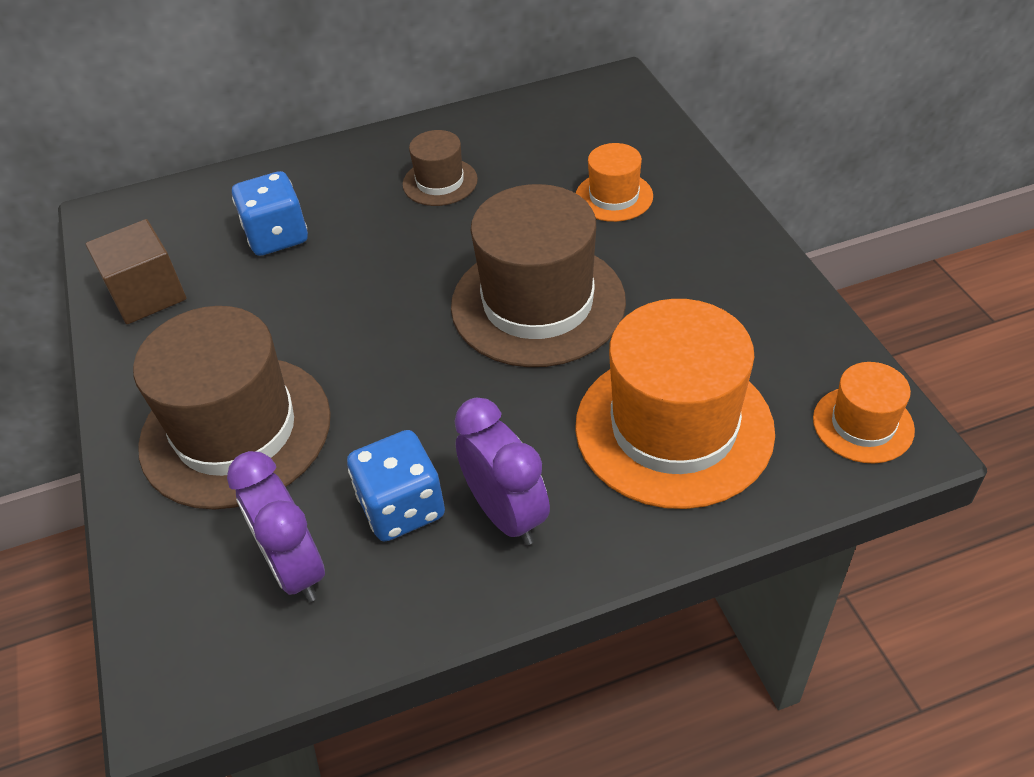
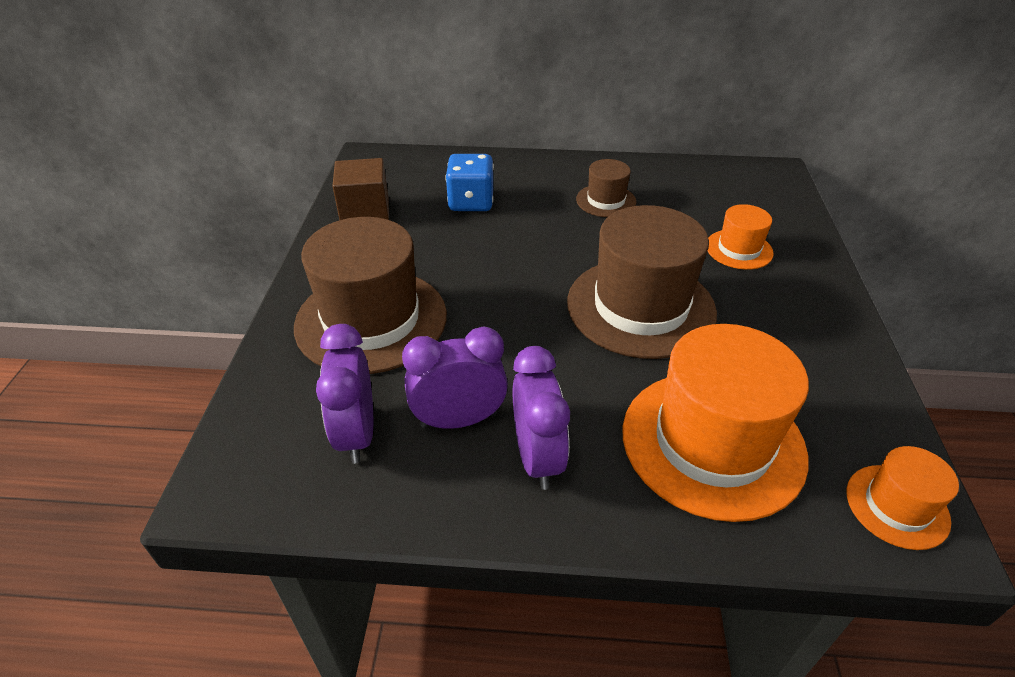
camera: 20 degrees right, 5 degrees down
(402, 507) = (459, 420): blue dice -> purple clock

